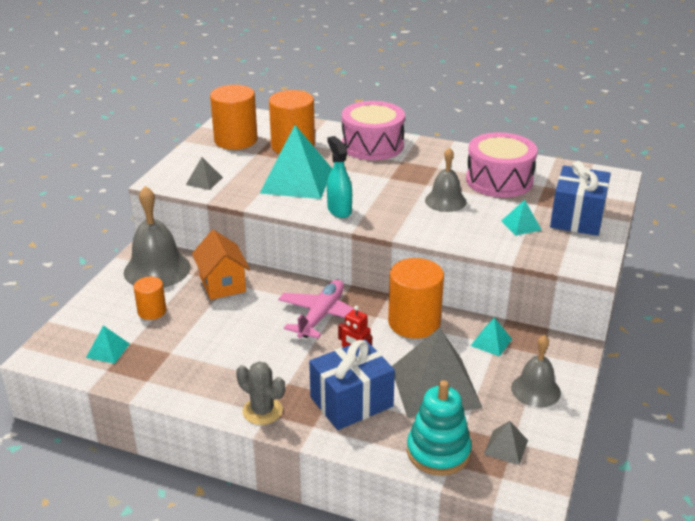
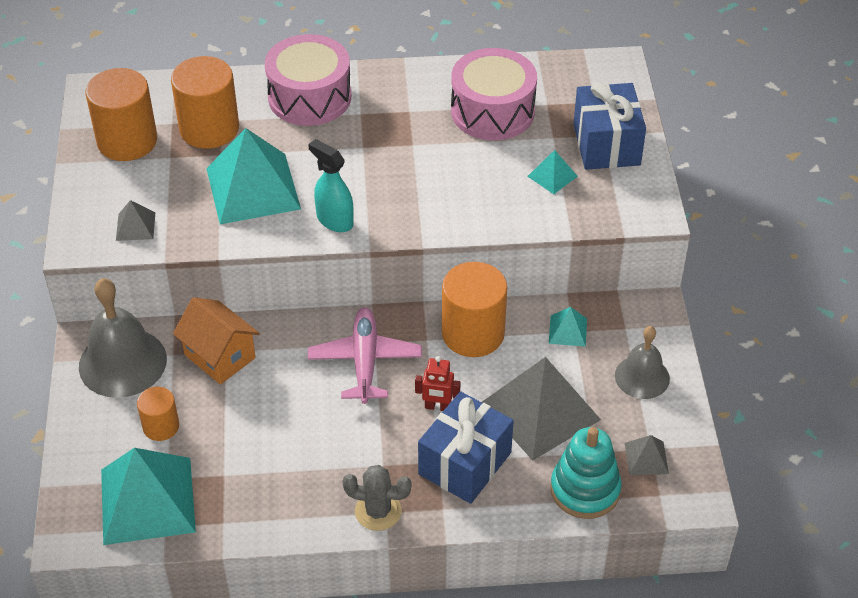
camera: 25 degrees left, 15 degrees up
(108, 350) = (147, 500): turquoise pyramid -> turquoise pyramid, size x2.24
(445, 201) = (449, 165): grey bell -> none

